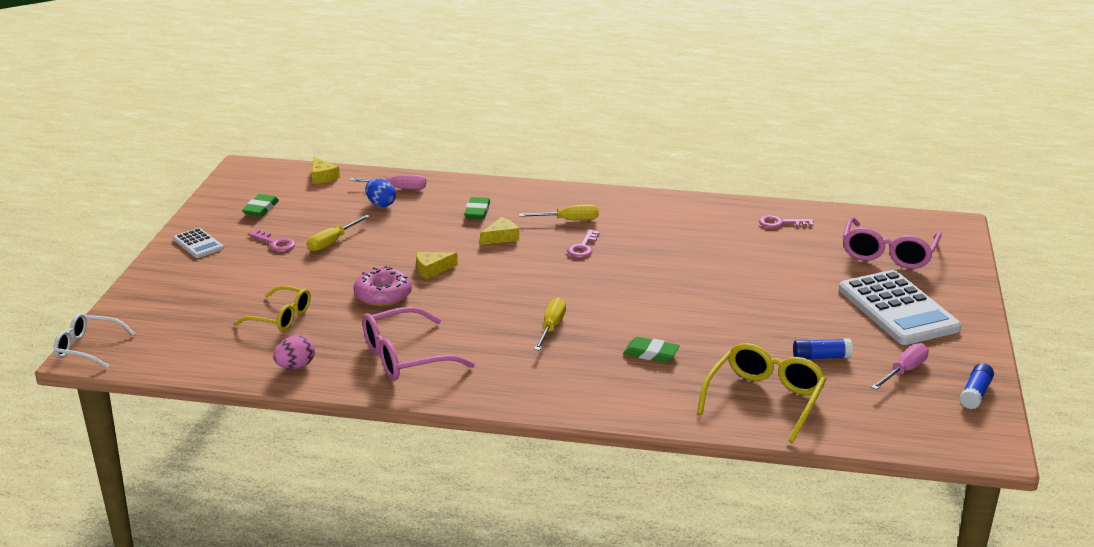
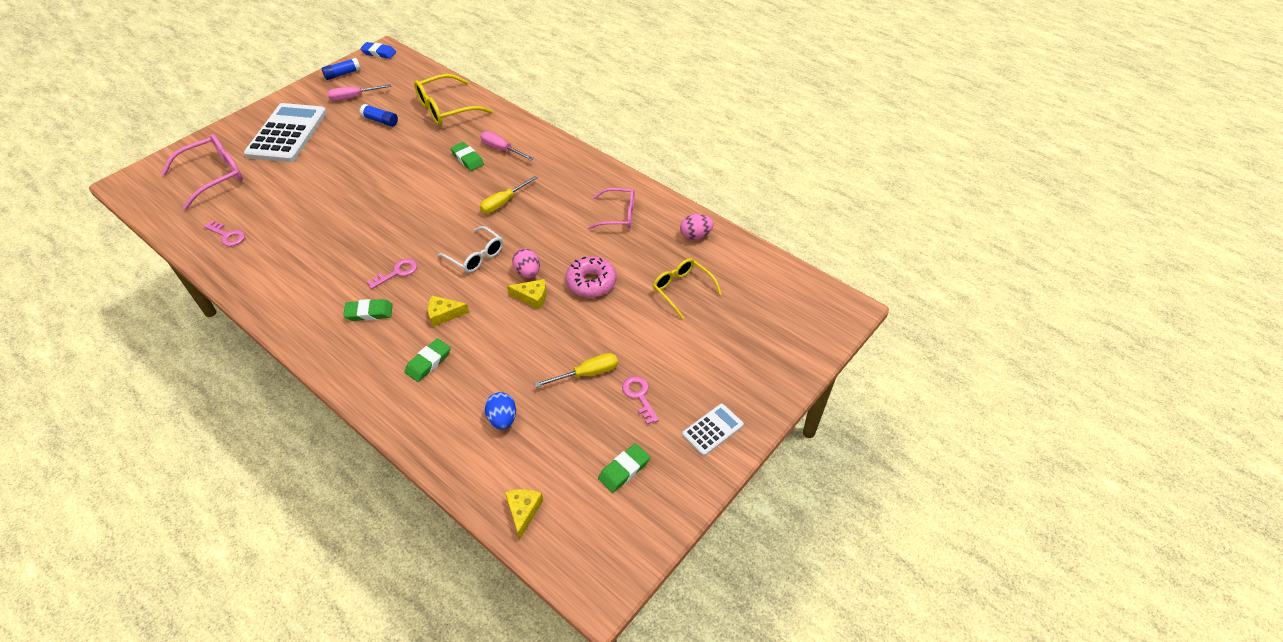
camera: 150 degrees left, 20 degrees up
(88, 348) = (844, 316): white glasses -> white glasses (476, 256)
(198, 244) = (712, 430): white calculator -> white calculator turned 60 degrees clockwise
(398, 188) = (465, 442): pink screwdriver -> pink screwdriver (501, 149)
(405, 357) = (618, 215): pink glasses -> pink glasses, size x0.67
(456, 283) = (528, 272): none -> pink egg
(568, 220) = (369, 312): yellow screwdriver -> green eraser
(989, 442) = (379, 53): none -> blue eraser

